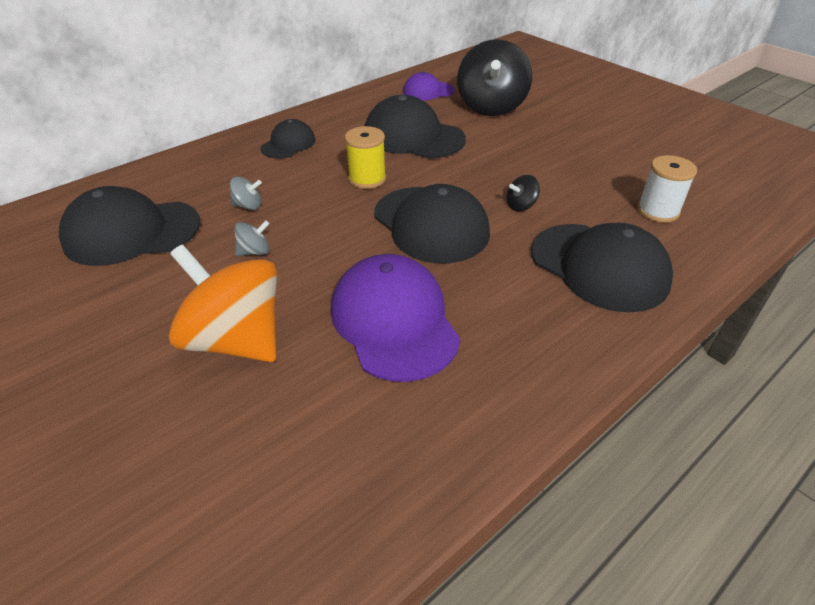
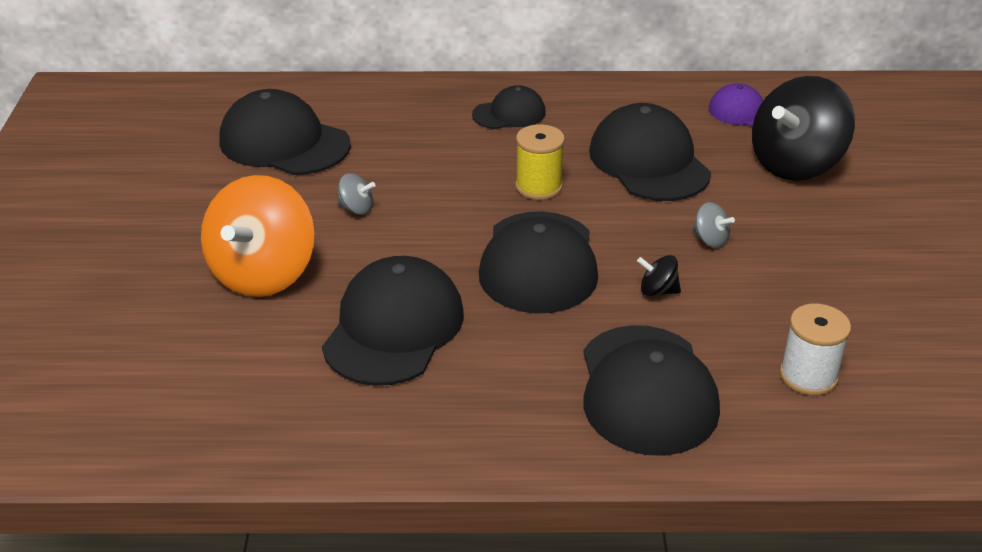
camera: 40 degrees right, 5 degrees down
(236, 339) = (263, 274): orange spinning top -> orange spinning top turned 150 degrees counterclockwise
(248, 206) = (399, 163): grey spinning top -> grey spinning top (710, 240)
(394, 321) = (394, 328): purple cap -> black cap

